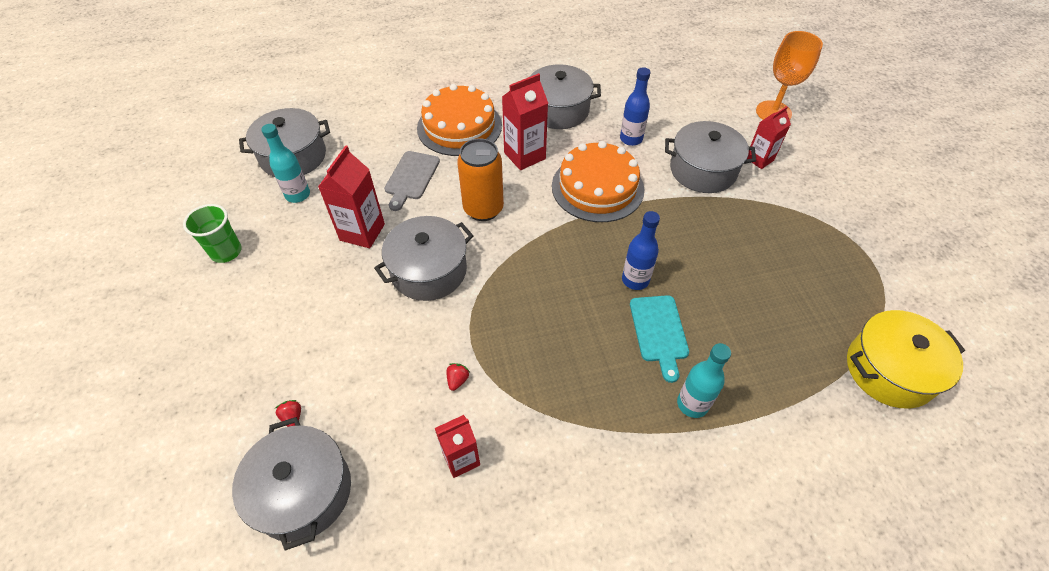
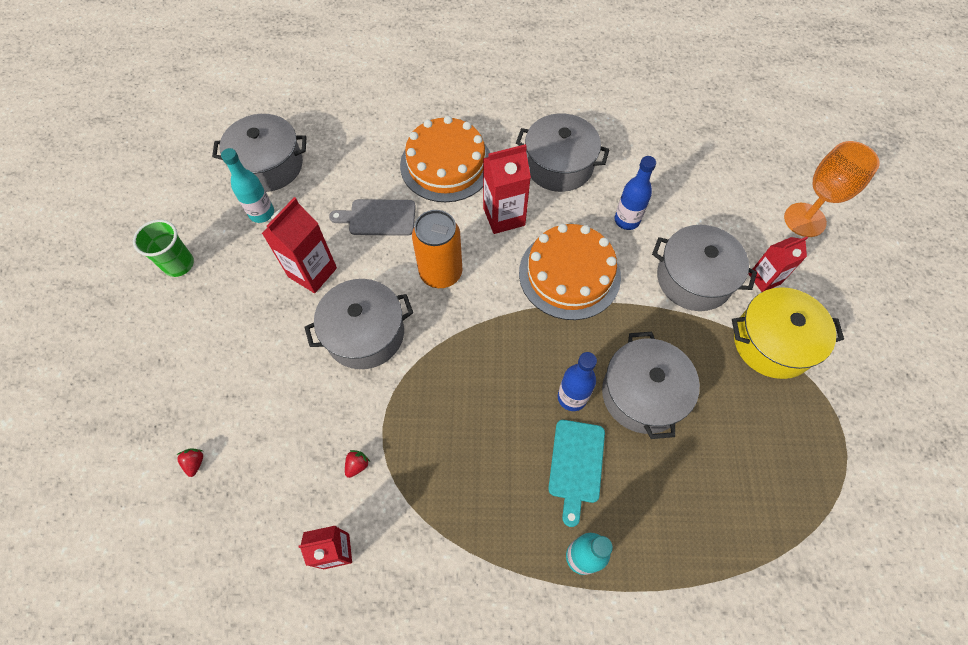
camera: 15 degrees right, 10 degrees up
(303, 491) = (185, 542): grey pot -> grey pot (642, 394)
(411, 178) = (378, 218): grey cutting board -> grey cutting board turned 60 degrees clockwise
(889, 370) = (810, 577): yellow pot -> yellow pot (772, 342)

